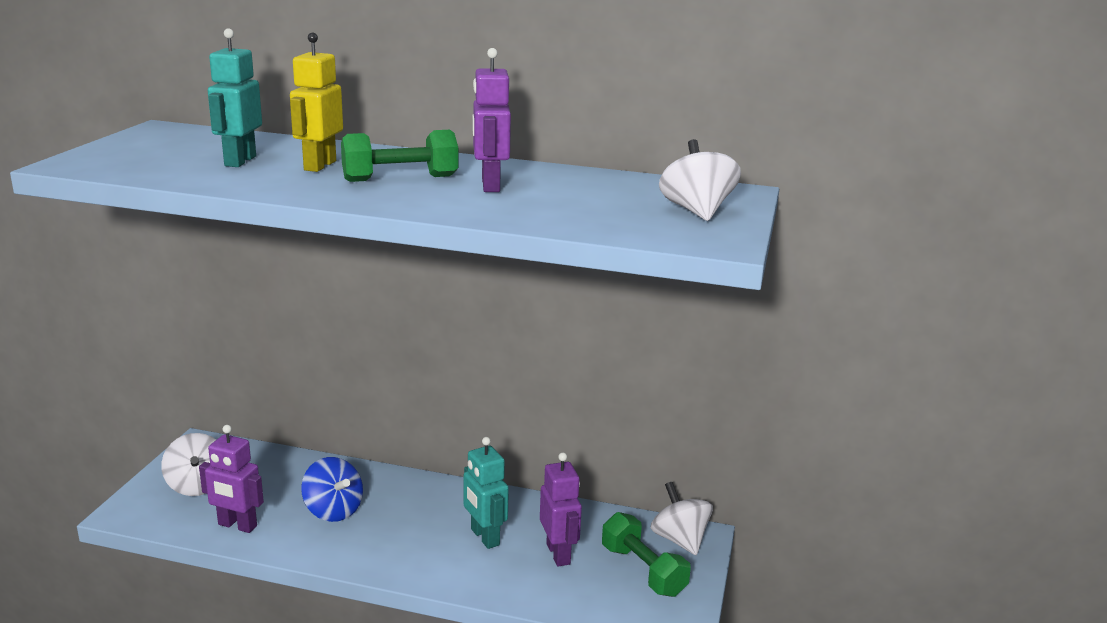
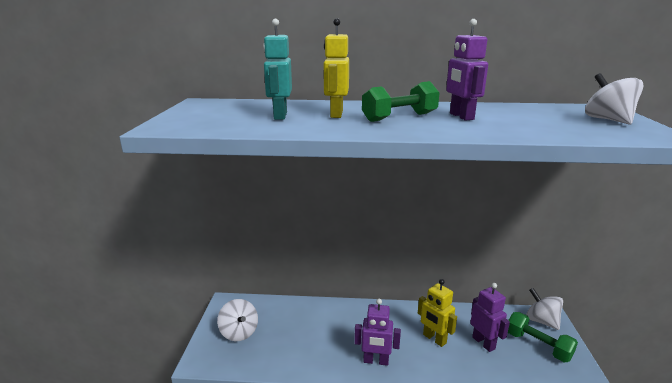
camera: 10 degrees left, 0 degrees up
(237, 525) = (279, 358): purple robot -> purple robot (376, 361)
(333, 510) = (334, 336): blue spinning top -> none
(484, 537) = (434, 339): turquoise robot -> yellow robot

